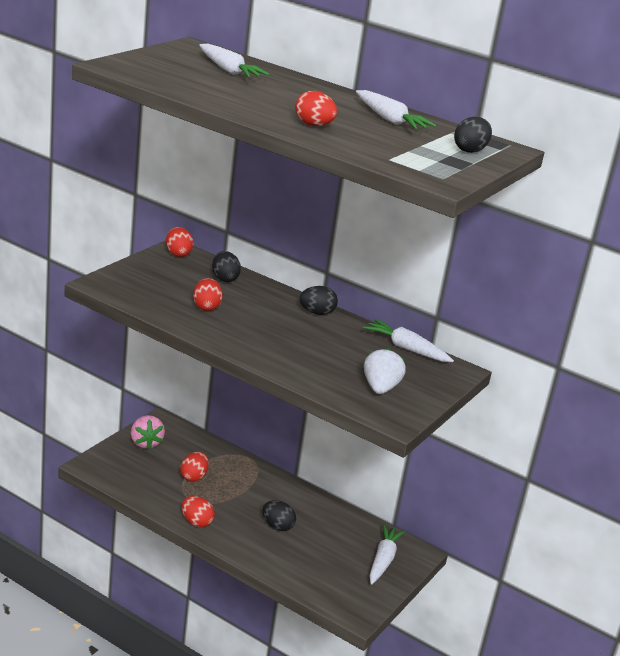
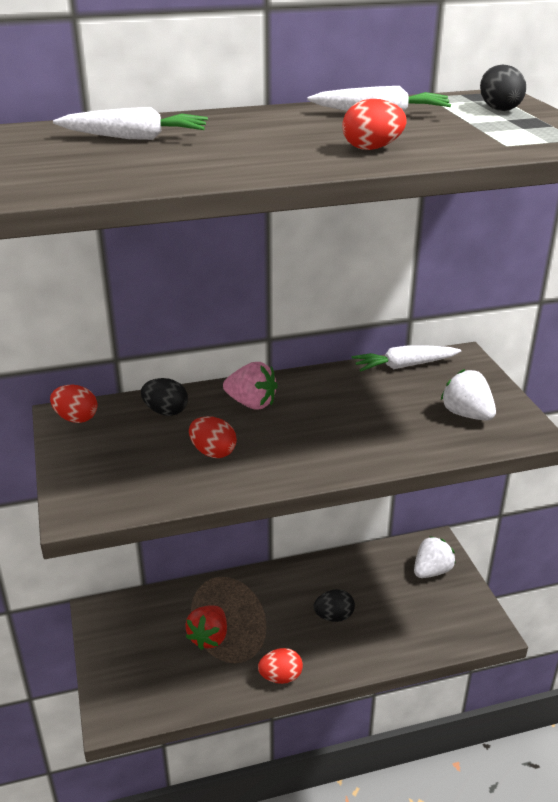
camera: 45 degrees left, 5 degrees up
(145, 443) = (119, 645): pink strawberry -> pink strawberry (251, 403)
(193, 477) = (209, 637): red egg -> red strawberry
(317, 313) = (293, 385): black egg -> none
(383, 560) = (431, 571): white carrot -> white strawberry

